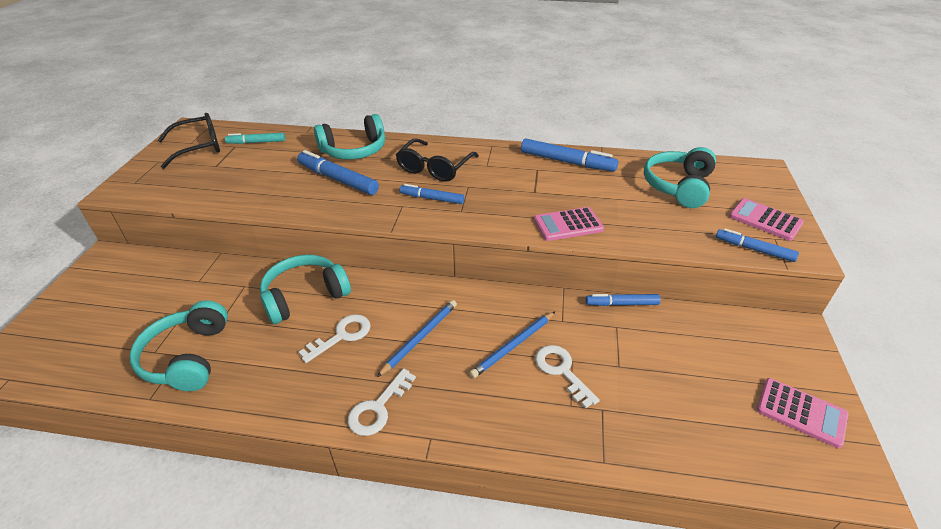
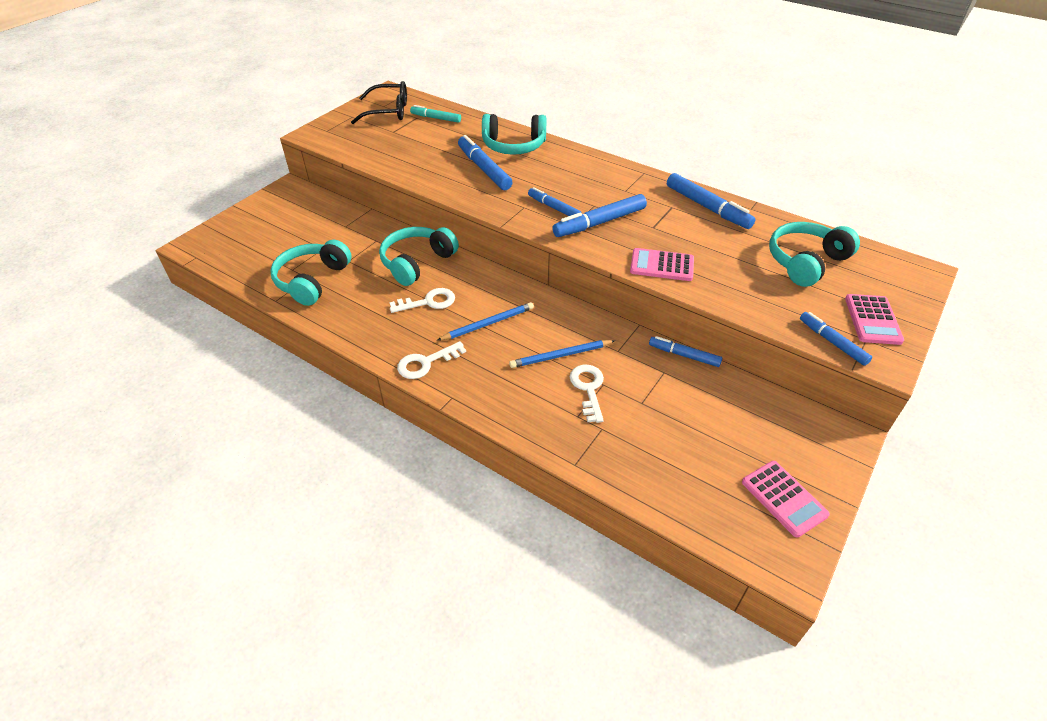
camera: 25 degrees right, 5 degrees up
(305, 296) = (417, 262): turquoise headphones -> turquoise headphones turned 45 degrees counterclockwise
(434, 168) = (575, 180): black glasses -> none
(484, 201) = (599, 222): none -> blue marker
(765, 220) = (872, 320): pink calculator -> pink calculator turned 150 degrees counterclockwise

